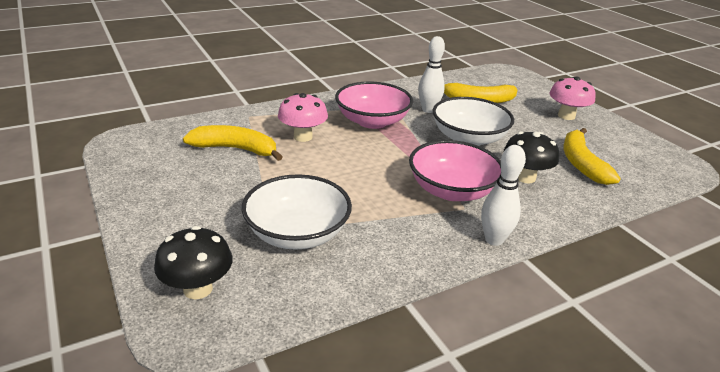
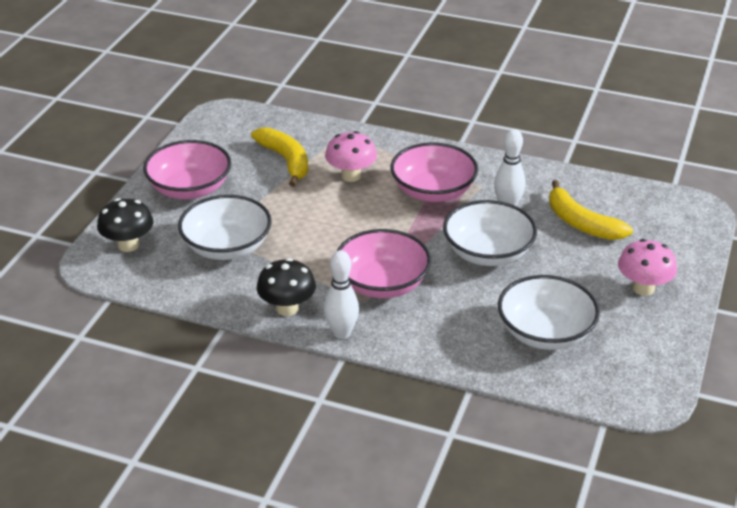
camera: 50 degrees right, 5 degrees up
(183, 207) = (190, 188): none -> pink bowl
(525, 177) = (464, 311): black mushroom -> black mushroom (287, 308)
(581, 163) = (545, 333): yellow banana -> white bowl

